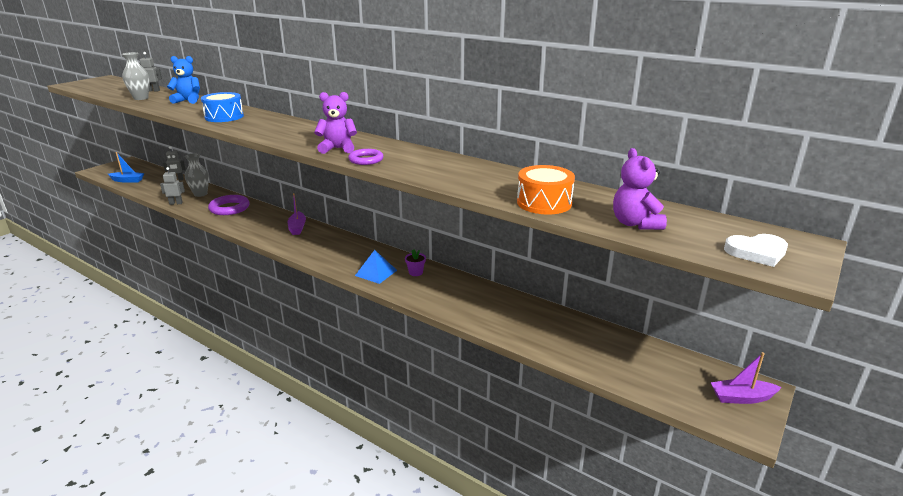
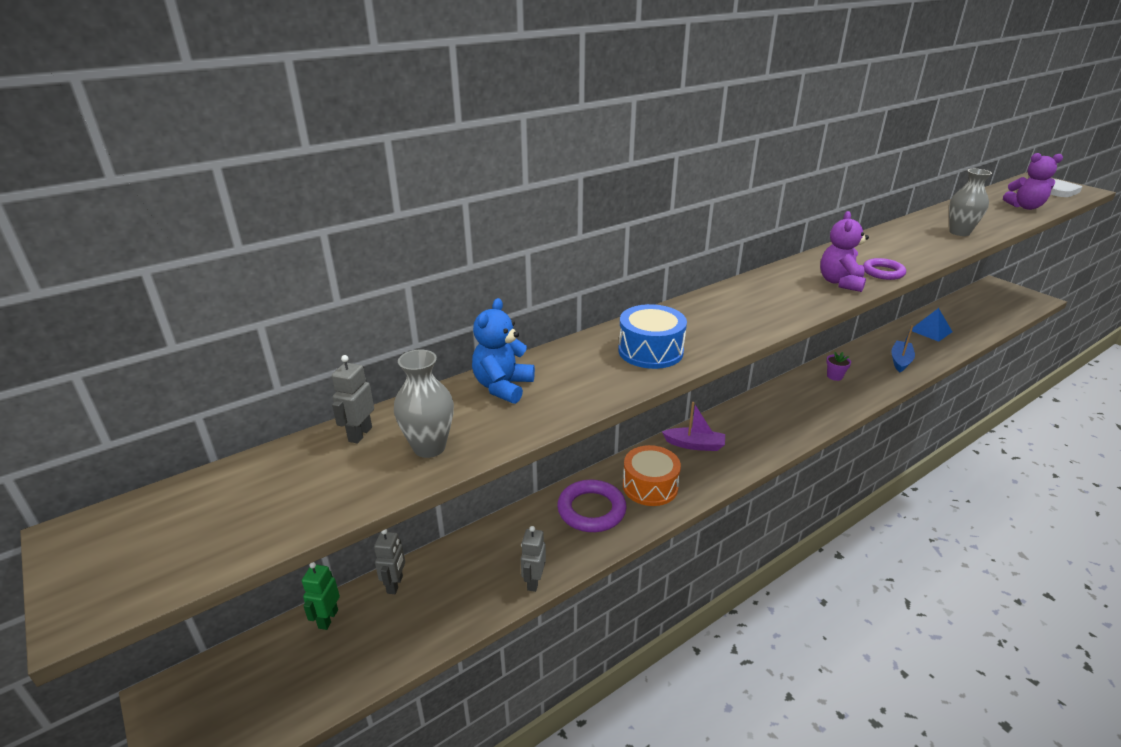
camera: 70 degrees left, 5 degrees up
(127, 180) = (333, 679): blue boat -> blue boat (900, 361)
(159, 173) = (328, 619): none -> green robot
(200, 194) = (502, 547): grey vase -> grey vase (959, 232)
(376, 273) = (834, 400): blue pyramid -> blue pyramid (930, 331)
(544, 203) = (992, 223): orange drum -> orange drum (650, 486)
(742, 398) = (1009, 292): purple boat -> none

